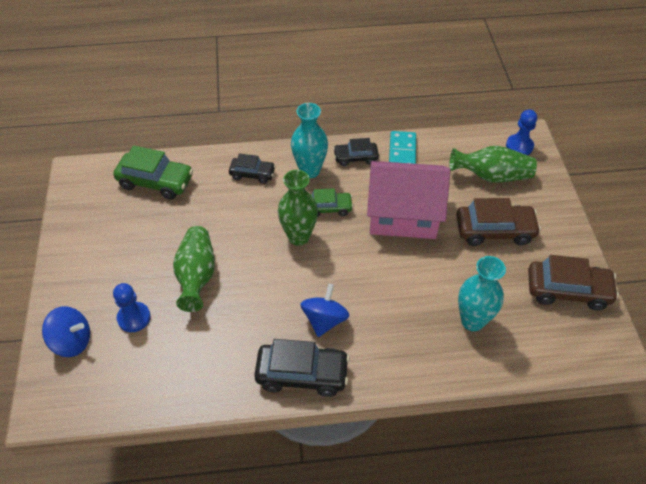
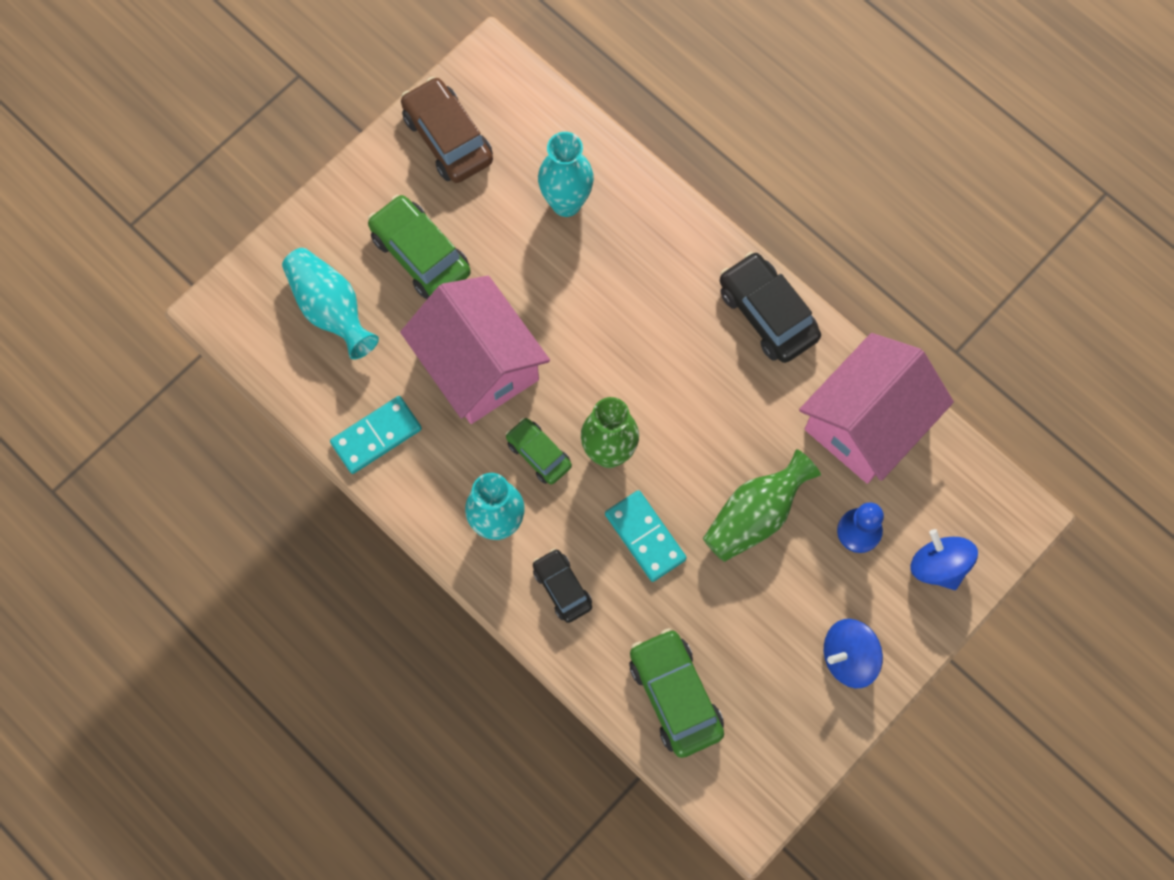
camera: 130 degrees left, 20 degrees up
(184, 373) = (866, 422): none -> pink house
(240, 222) = (645, 536): none -> turquoise domino
(324, 320) = (690, 341): blue spinning top -> blue spinning top (848, 657)
(355, 157) = (429, 487): black car -> none
(491, 176) = (331, 309): green vase -> turquoise vase
(494, 231) = (420, 254): brown car -> green car
(519, 146) = (248, 309): blue pawn -> none

